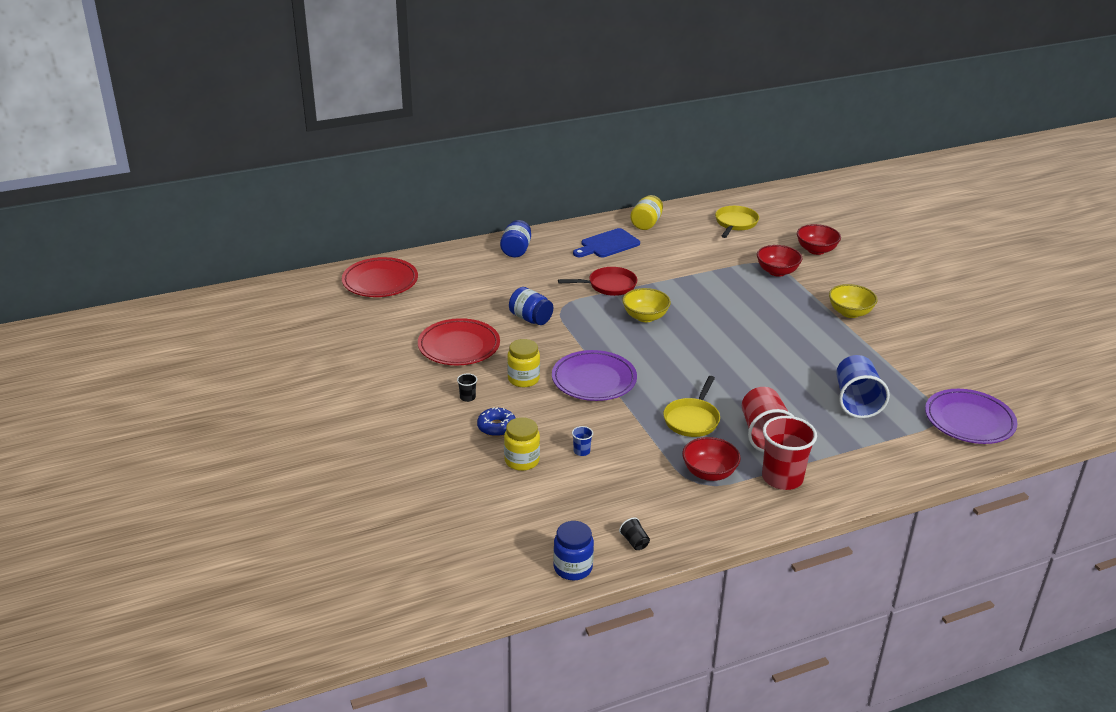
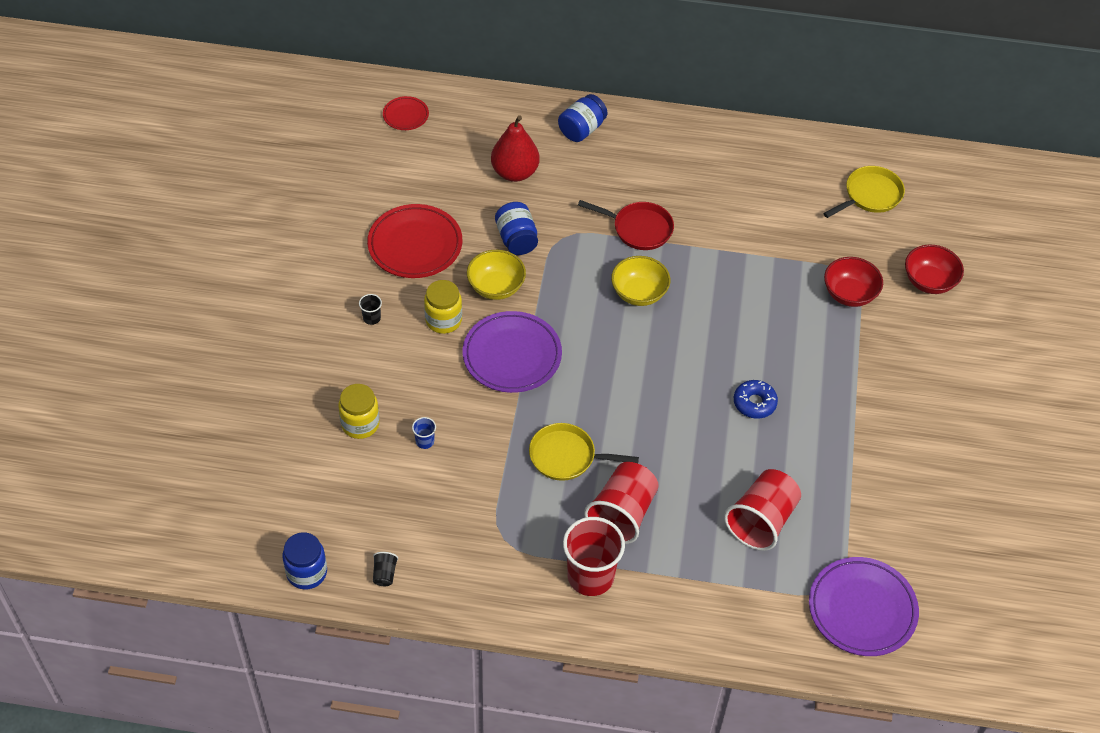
camera: 30 degrees right, 20 degrees up
(380, 281) = (405, 115): red plate -> red plate, size x0.52
(492, 285) = (515, 172): none -> red pear
(496, 427) = (370, 370): blue donut -> blue donut (754, 403)
(607, 244) = (690, 165): blue cutting board -> none
(646, 223) = (763, 150): yellow jar -> none
(692, 419) = (567, 456): yellow pan -> yellow pan turned 45 degrees clockwise
(709, 473) = (524, 532): red bowl -> none
(850, 313) = (876, 395): yellow bowl -> yellow bowl (496, 287)
(856, 401) = (761, 521): blue cup -> red cup

